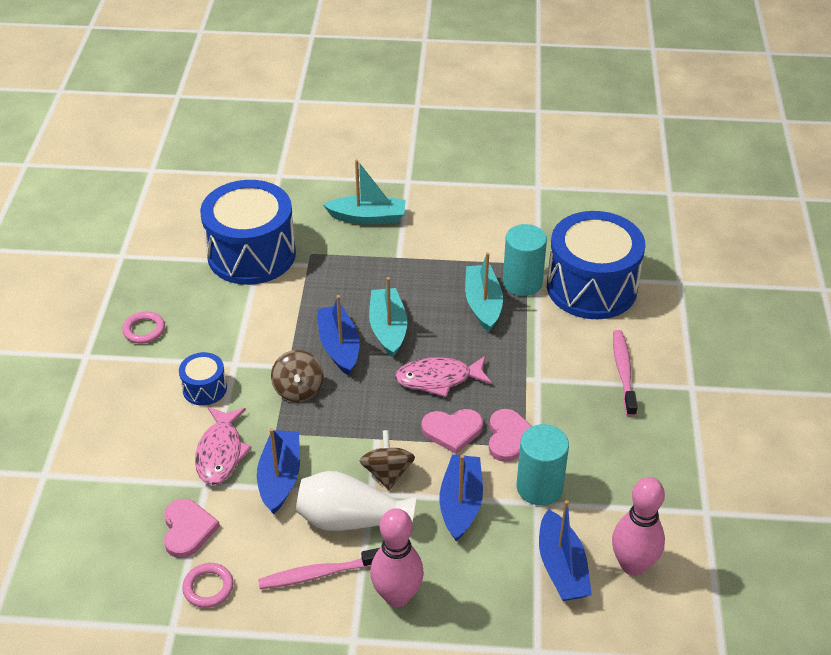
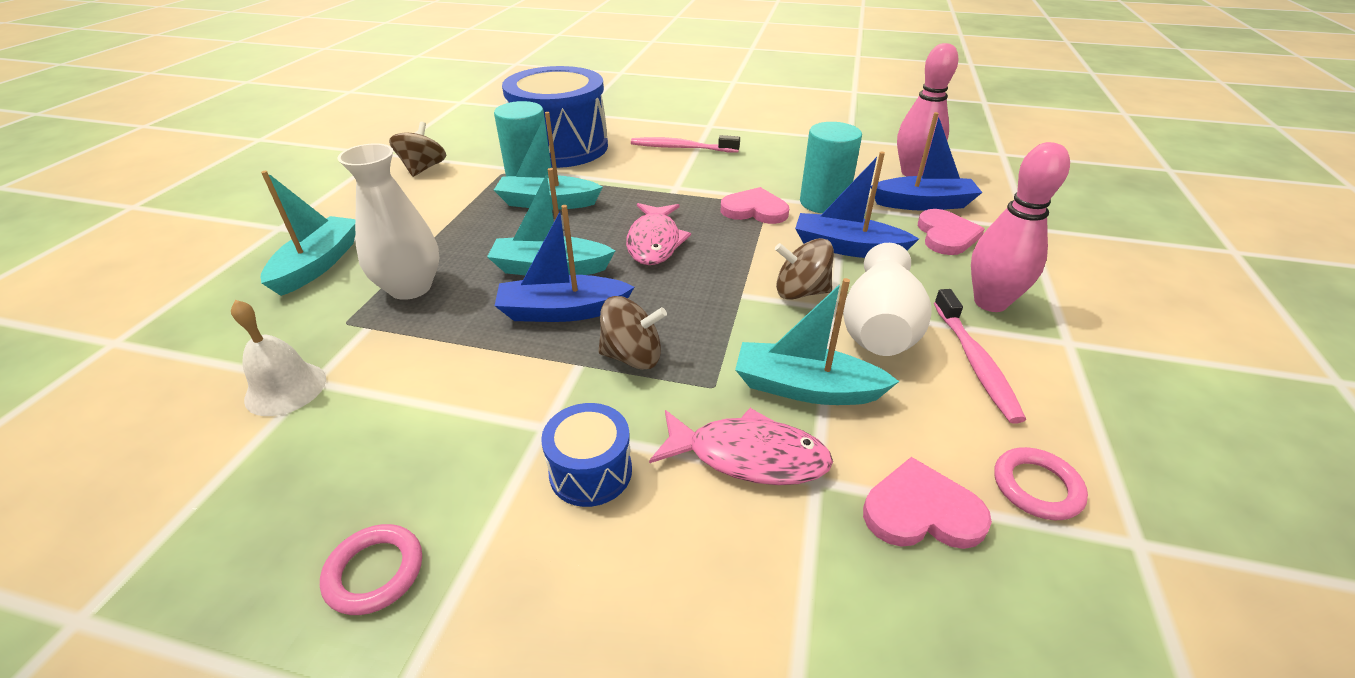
camera: 80 degrees left, 5 degrees down
(251, 254) = (285, 388): blue drum -> white bell
(280, 478) = (806, 388): blue boat -> turquoise boat
(351, 268) = (410, 287): none -> white vase
(452, 431) = (739, 241): pink heart -> pink heart (946, 235)
(518, 217) = (423, 168): none -> brown spinning top

